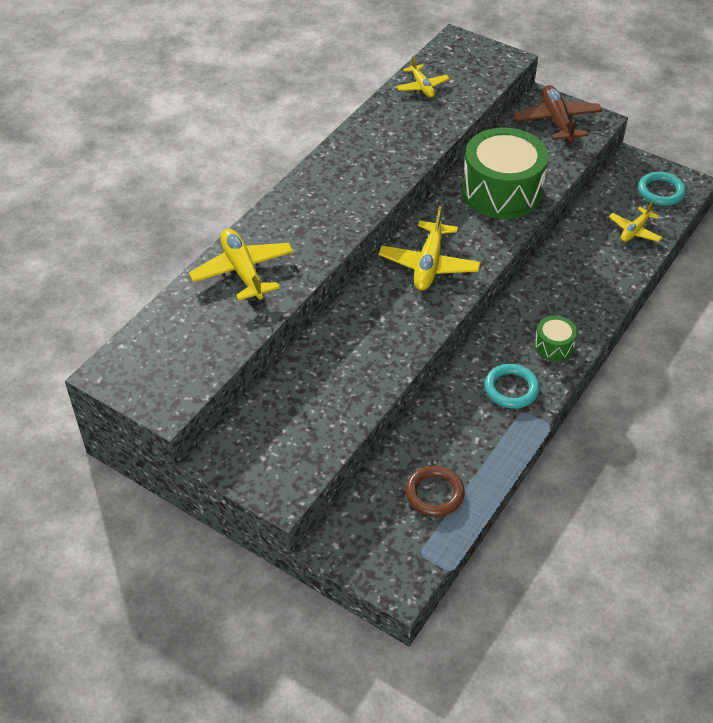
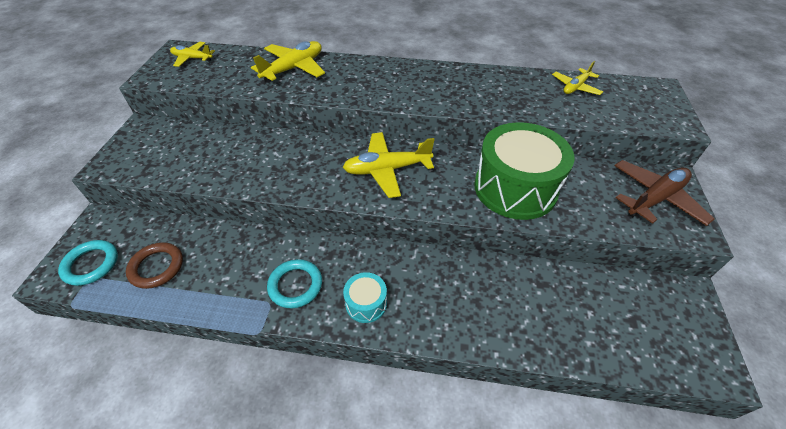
camera: 65 degrees right, 0 degrees up
(554, 346) = (366, 303): green drum -> turquoise drum
(634, 231) = (583, 330): yellow plane -> yellow plane (192, 58)
(661, 192) = (670, 339): turquoise ring -> turquoise ring (91, 264)

